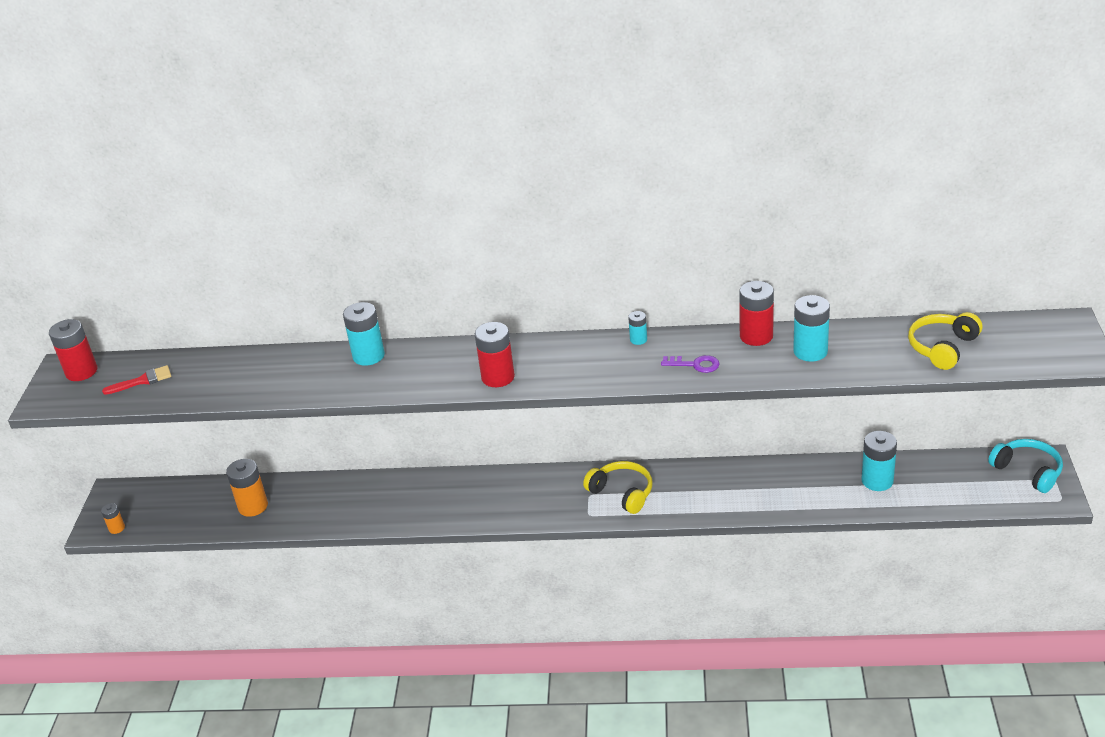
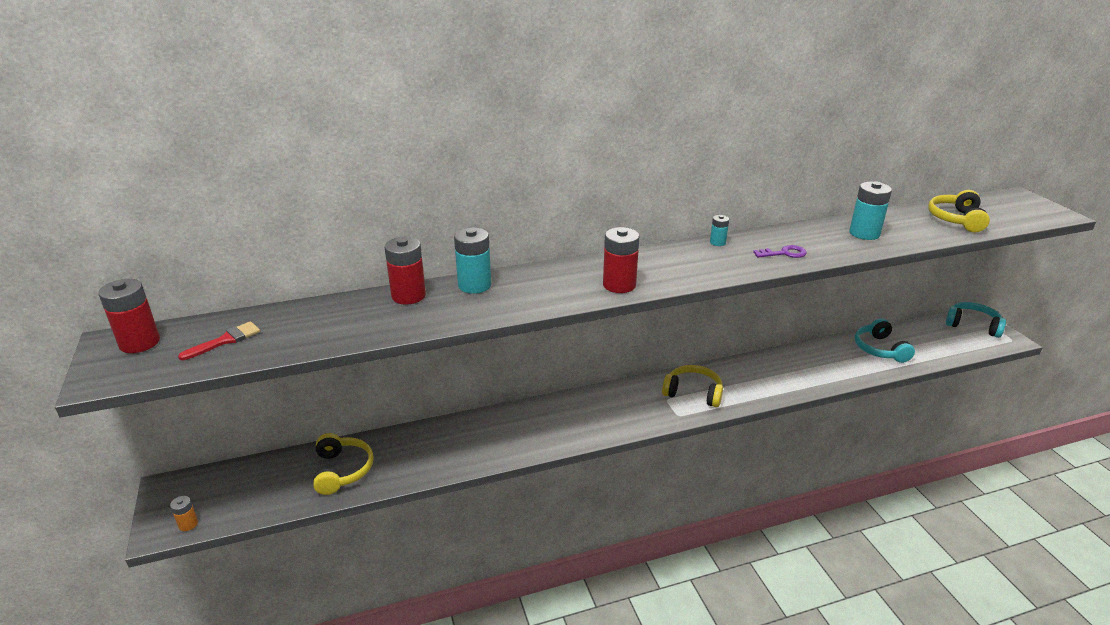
camera: 25 degrees left, 5 degrees down
(253, 506) = (342, 470): orange battery -> yellow headphones
(756, 336) = (810, 229): red battery -> red battery (408, 296)
(877, 481) = (879, 349): turquoise battery -> turquoise headphones

